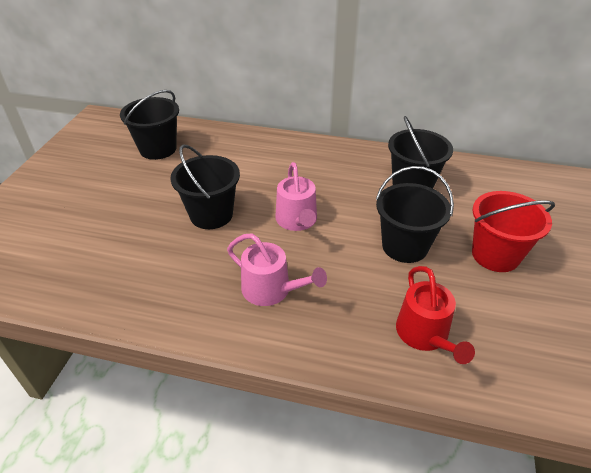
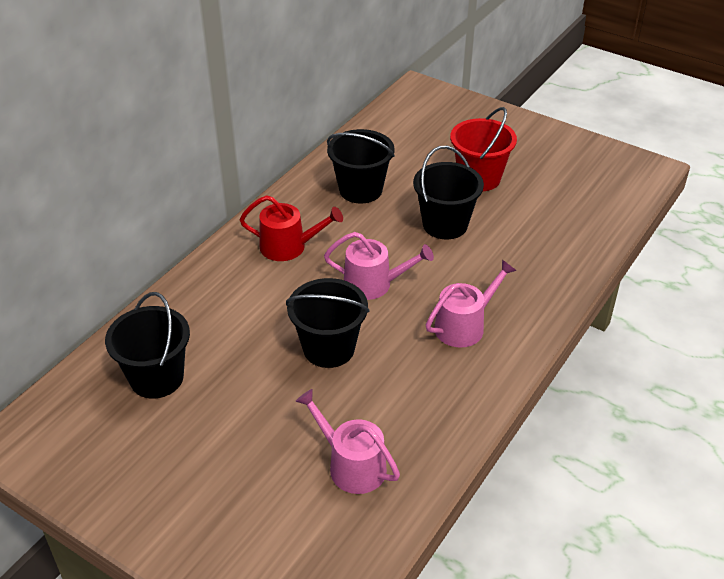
camera: 70 degrees left, 0 degrees up
(90, 257) = (351, 465): none -> pink watering can
(425, 335) = (549, 248): red watering can -> red watering can (289, 247)

